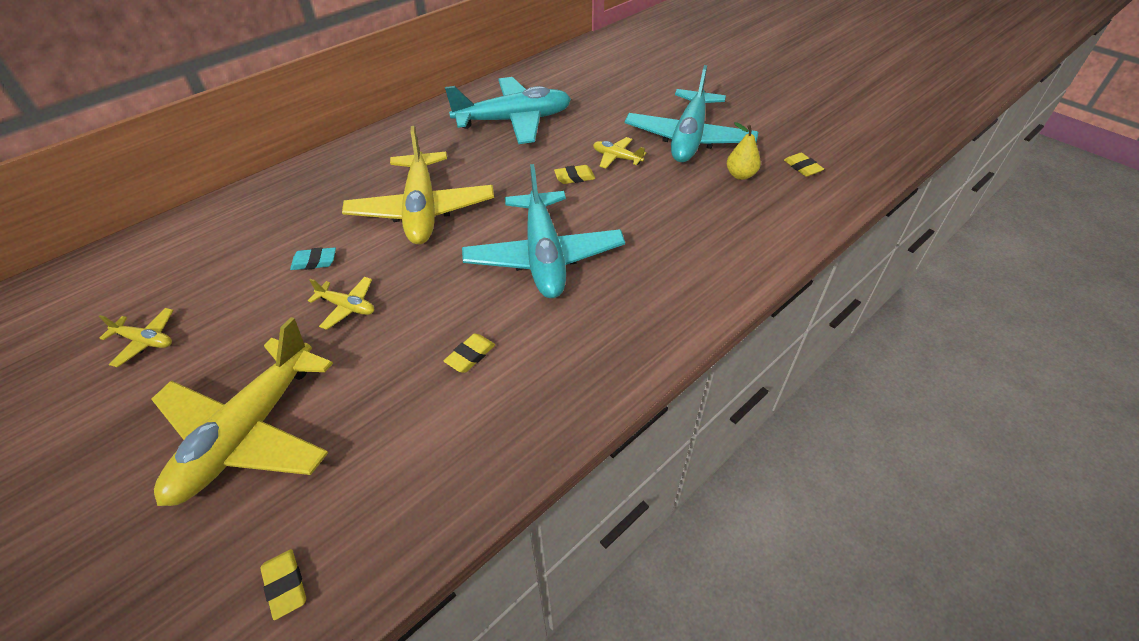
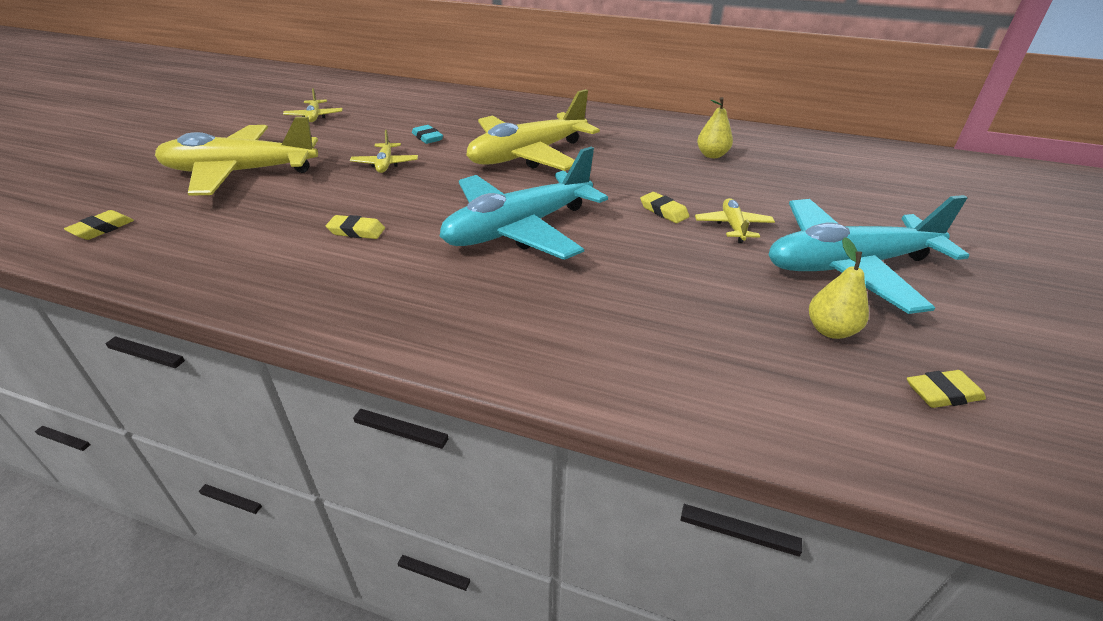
camera: 60 degrees right, 10 degrees down
(514, 121) = (712, 155): turquoise plane -> yellow pear
(802, 167) = (942, 393): yellow eraser -> yellow eraser turned 45 degrees clockwise

